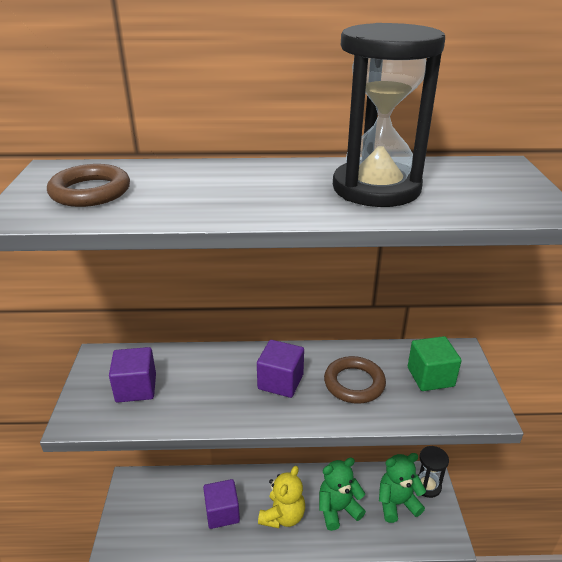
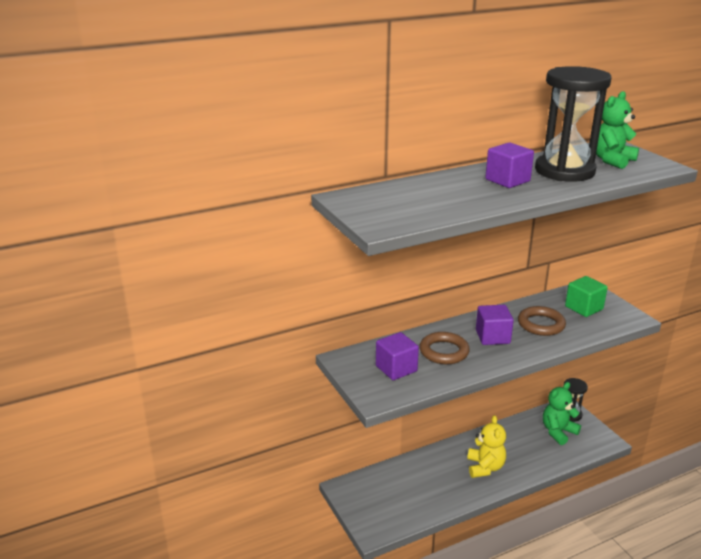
camera: 25 degrees left, 5 degrees down
(90, 191) = (399, 205): brown ring -> brown ring (444, 352)
(222, 512) = (438, 481): purple cube -> purple cube (507, 180)
(338, 509) = (521, 449): green teddy bear -> green teddy bear (612, 160)

